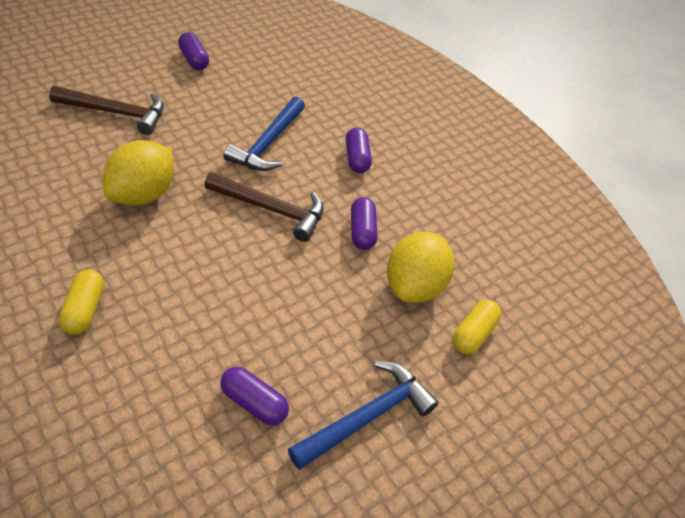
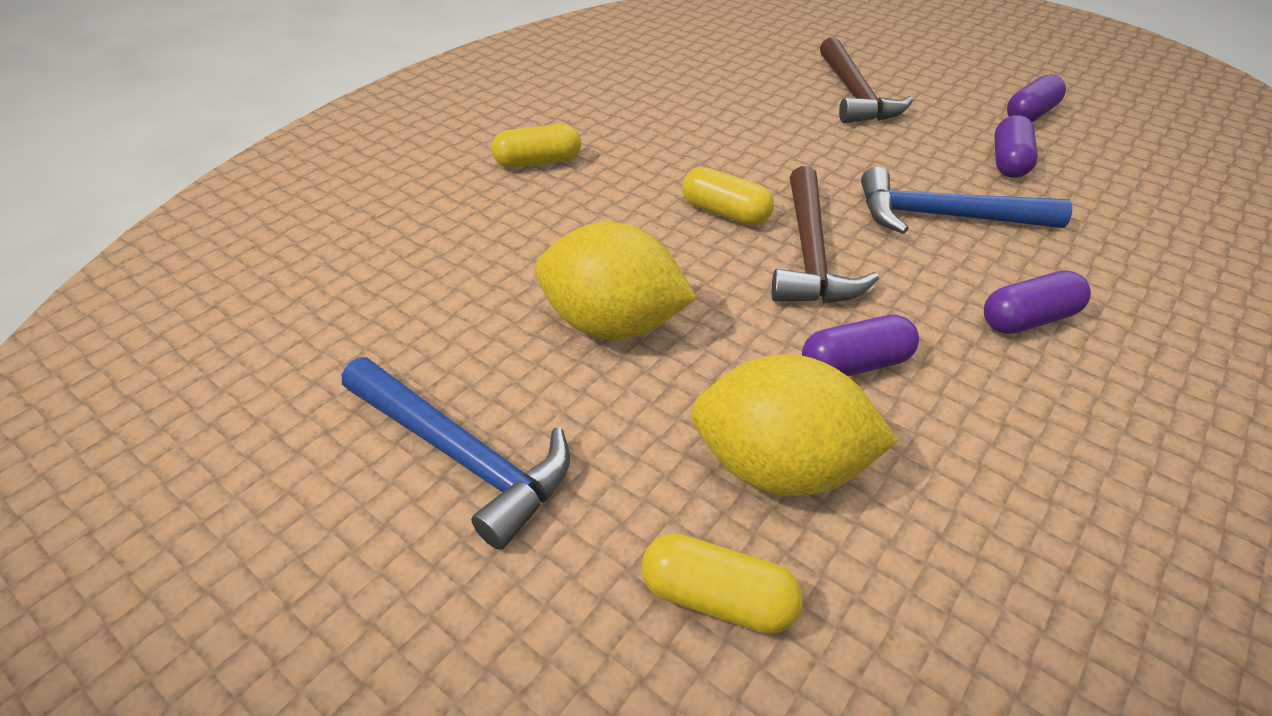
camera: 80 degrees right, 5 degrees down
(143, 194) = (739, 148): yellow lemon -> yellow lemon (613, 324)
(212, 229) = (725, 213): none -> yellow capsule
(254, 403) = (452, 323): purple capsule -> purple capsule (1008, 162)

